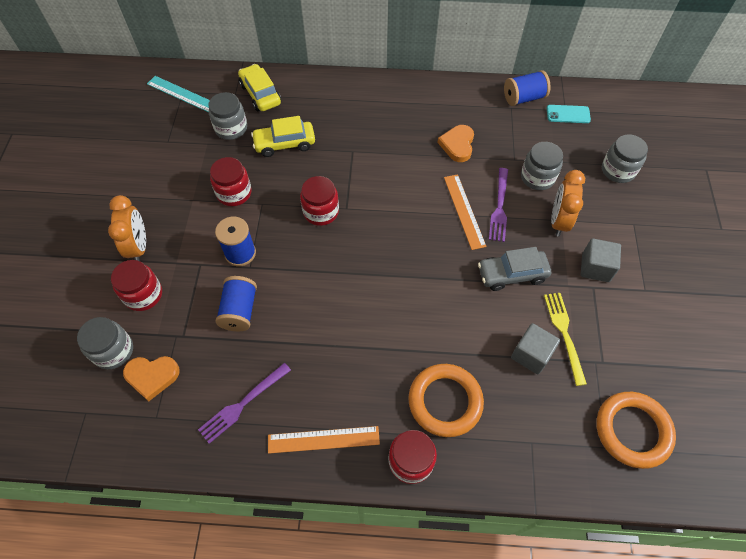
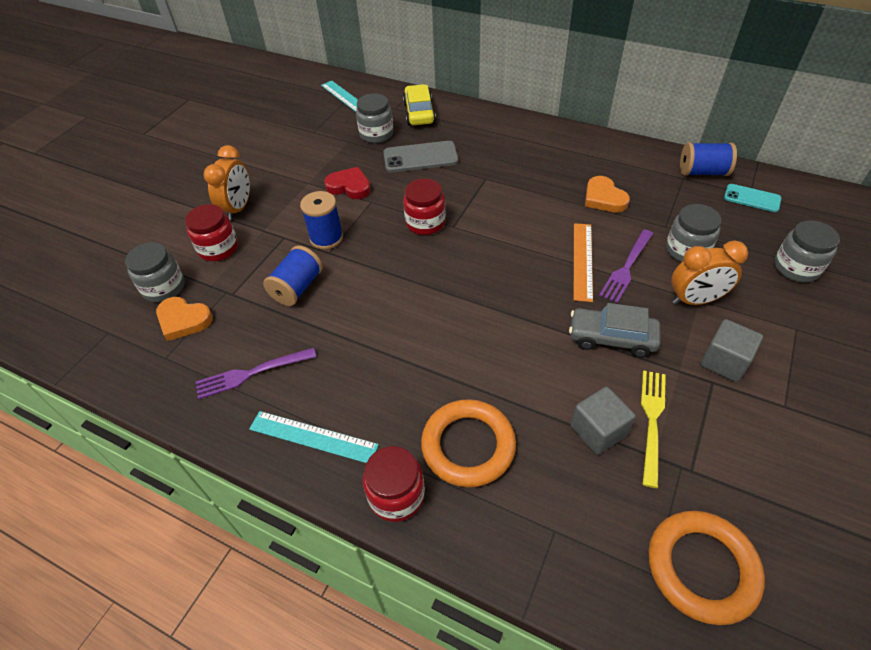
camera: 25 degrees right, 10 degrees down
(234, 193) = (349, 186): red jar -> red heart
(284, 144) = (420, 157): yellow car -> grey phone
(323, 439) = (313, 437): orange ruler -> turquoise ruler
(457, 145) = (604, 198): orange heart -> orange heart turned 60 degrees counterclockwise
(558, 221) = (695, 300): orange clock -> orange clock turned 135 degrees counterclockwise

